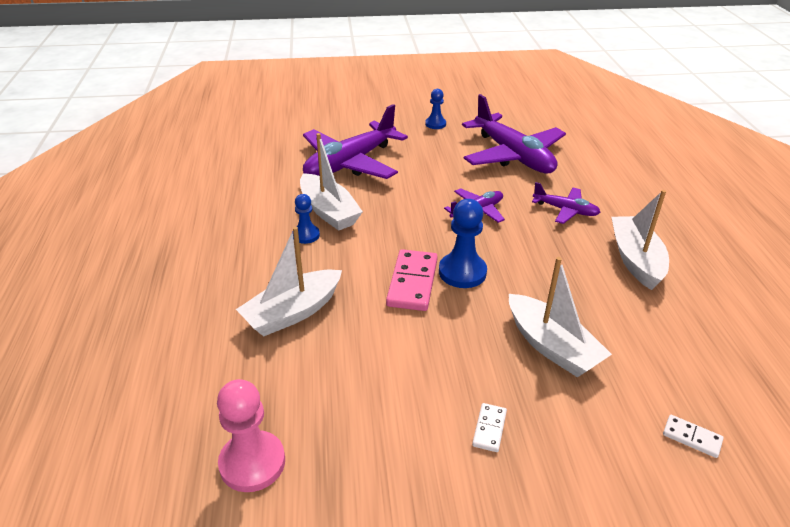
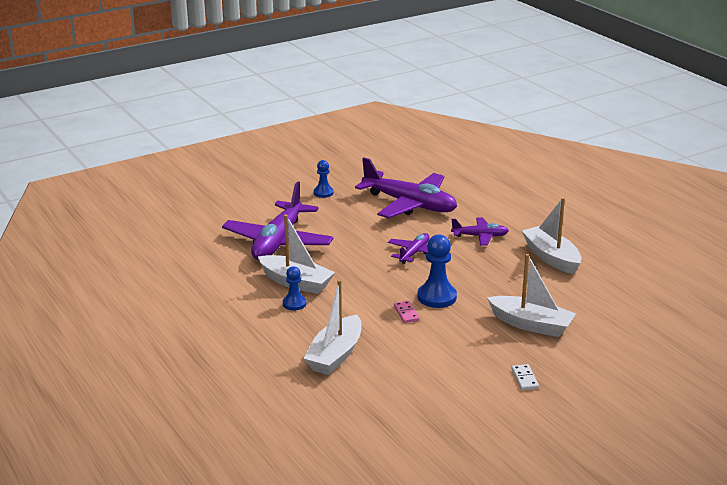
camera: 25 degrees left, 10 degrees down
(252, 463) = (391, 440): pink pawn -> none
(412, 282) = (406, 313): pink domino -> pink domino, size x0.51
(691, 437) = (644, 348): white domino -> none

